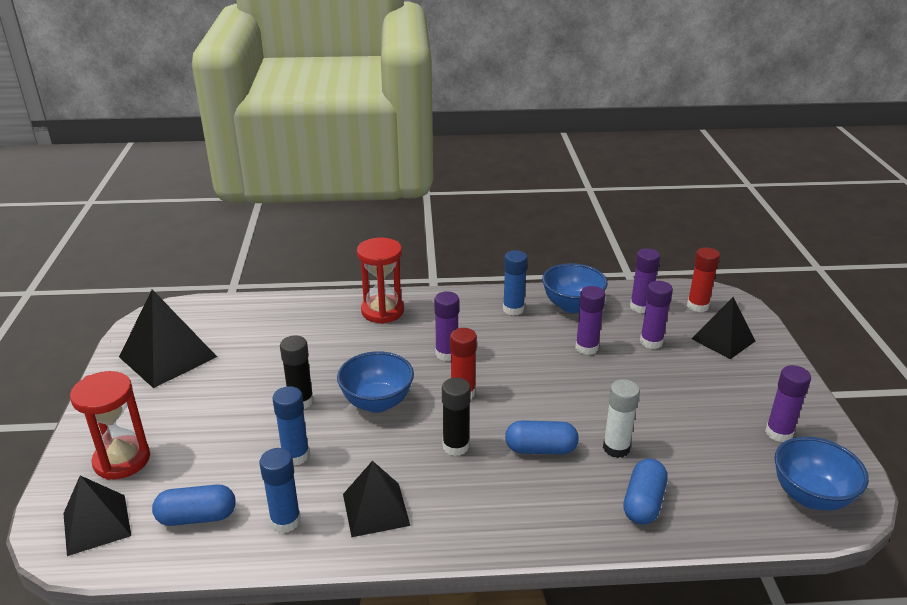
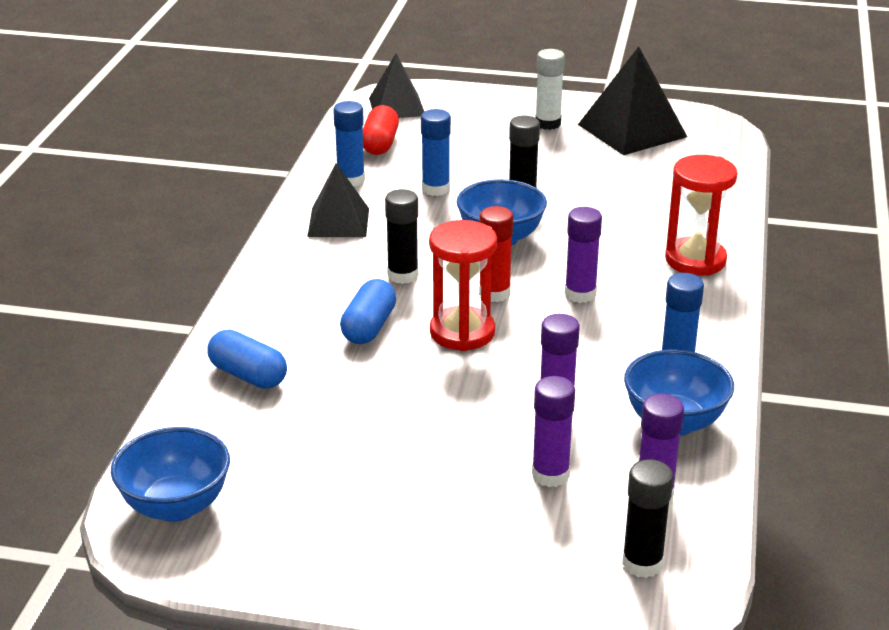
camera: 105 degrees right, 0 degrees up
(122, 460) = (472, 113): red hourglass -> red hourglass (462, 332)
(197, 517) = (380, 144): blue capsule -> red capsule
(616, 448) = (342, 380): white glue stick -> white glue stick (548, 124)
(697, 306) = (642, 563): red glue stick -> black glue stick
(723, 340) = (531, 556): black pyramid -> none
(779, 433) = (294, 526): purple glue stick -> none

